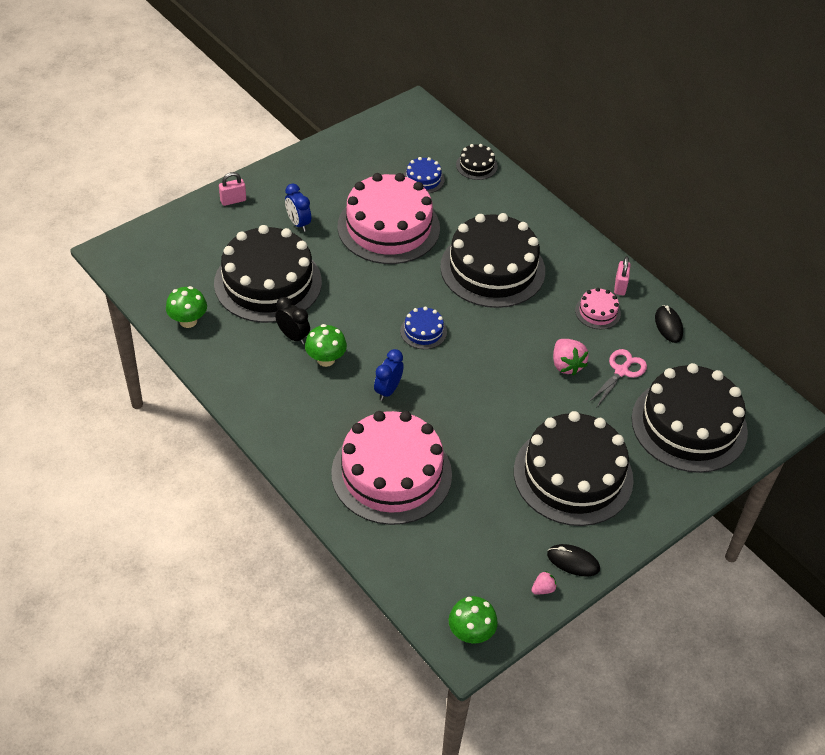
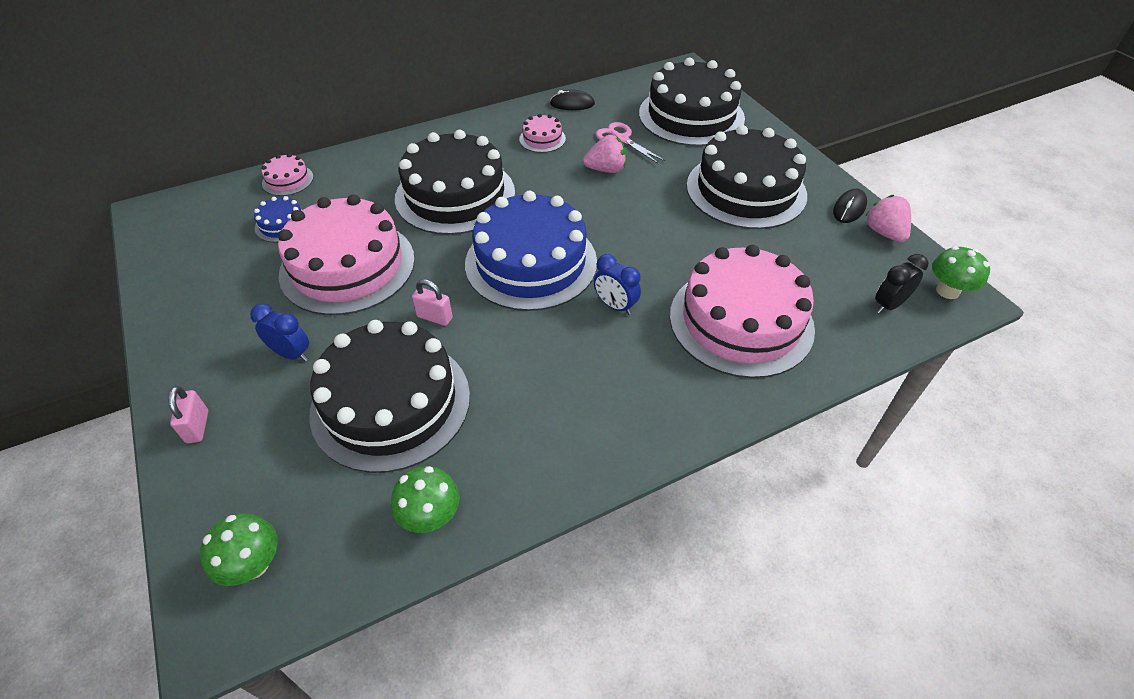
camera: 75 degrees left, 0 degrees up
(293, 336) = (502, 386): black clock -> black clock (888, 305)
(298, 223) = (291, 354): blue clock -> blue clock turned 135 degrees counterclockwise
(326, 359) = (552, 357): green mushroom -> green mushroom (253, 564)
(423, 331) = (531, 262): blue cake -> blue cake, size x2.36
(476, 165) = (288, 180): black cake -> pink cake
(543, 589) = (884, 233): pink strawberry -> pink strawberry, size x1.84
(620, 286) = (513, 120): pink padlock -> pink padlock (435, 317)

